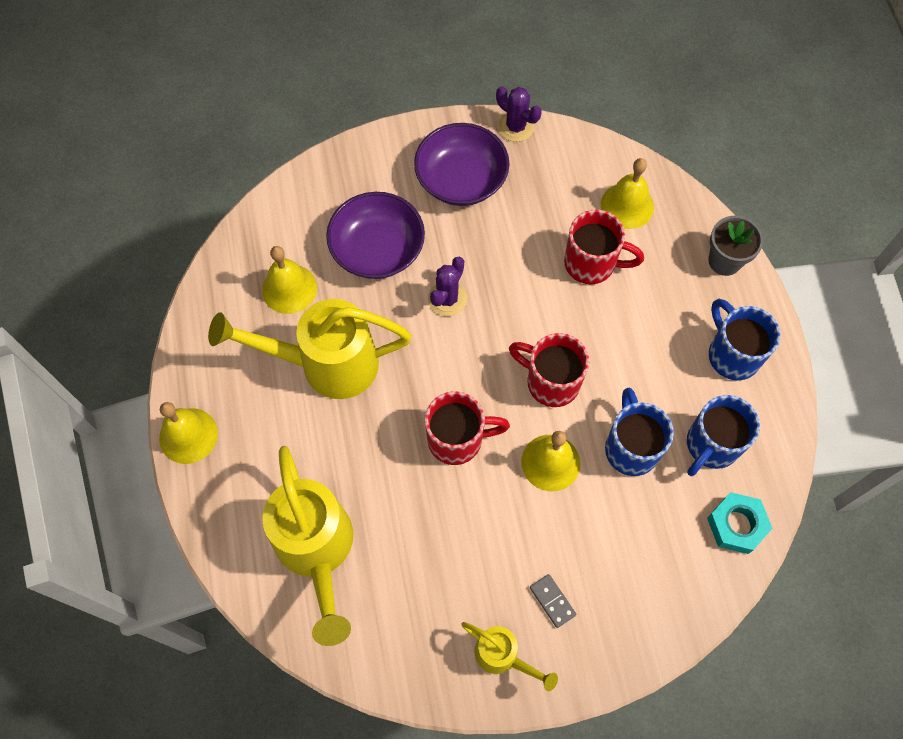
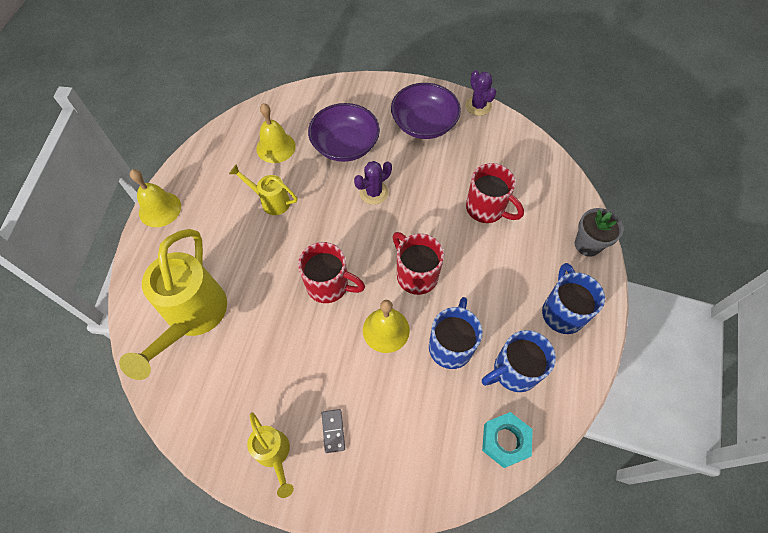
camera: 25 degrees right, 5 degrees down
(326, 364) = (271, 201): yellow watering can -> yellow watering can, size x0.51
(627, 205) = (531, 181): yellow bell -> none

